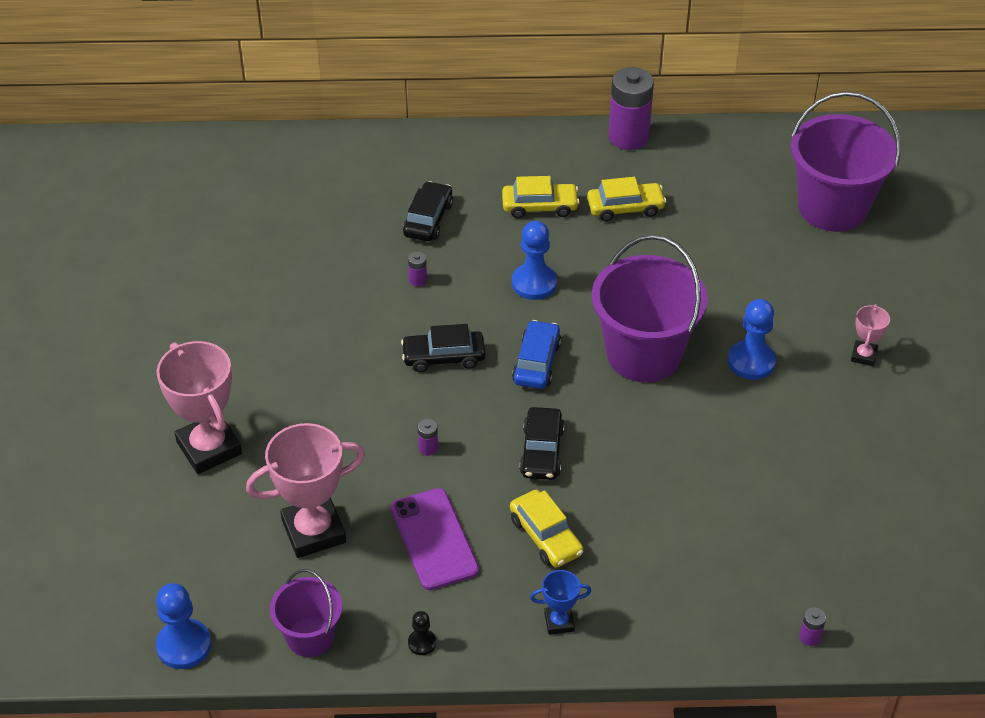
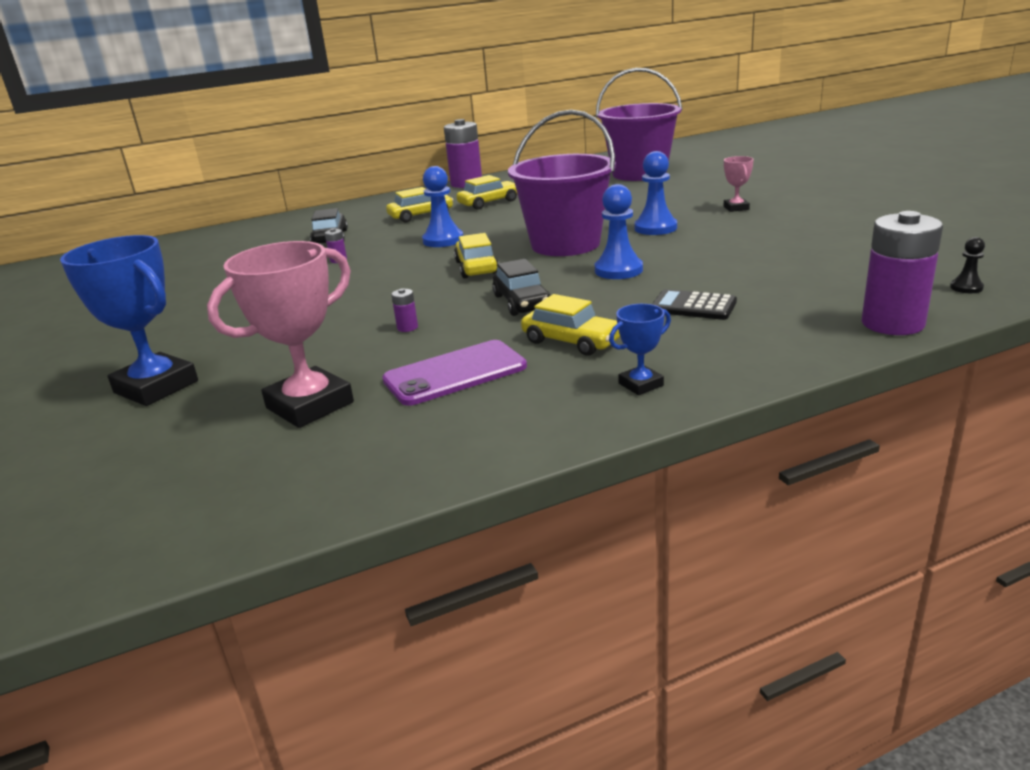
camera: 20 degrees left, 20 degrees down
(184, 645) = (163, 544): blue pawn -> blue pawn (618, 270)
(209, 448) = (156, 387): pink trophy -> blue trophy
(310, 636) = (348, 481): purple bucket -> none
(422, 643) = (497, 444): black pawn -> black pawn (966, 287)
(434, 539) = (455, 373): purple phone -> purple phone turned 75 degrees counterclockwise
(443, 357) = (388, 284): black car -> none
(537, 362) = (477, 267): blue car -> yellow car
(676, 531) = (693, 306): none -> black calculator
(810, 637) = (892, 323): purple battery -> purple battery, size x2.46

